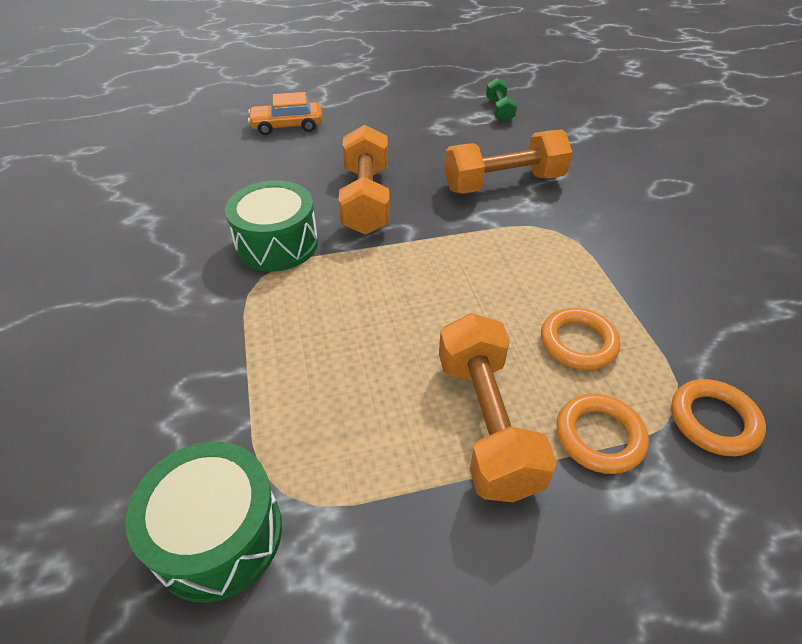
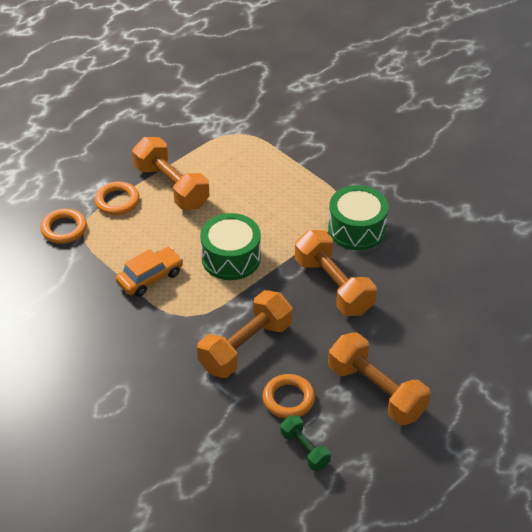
camera: 150 degrees right, 0 degrees up
(218, 534) = (251, 114): green drum -> green drum (231, 258)
(287, 126) = (470, 335): orange car -> orange car (150, 277)
(408, 121) = (376, 391): none -> orange dumbbell
(578, 343) = (142, 241): orange ring -> orange ring (288, 399)

